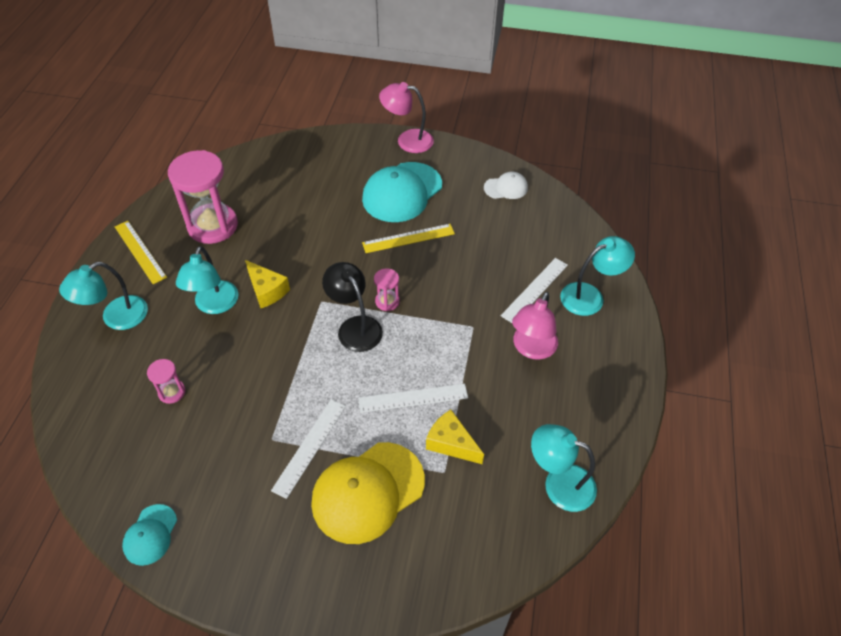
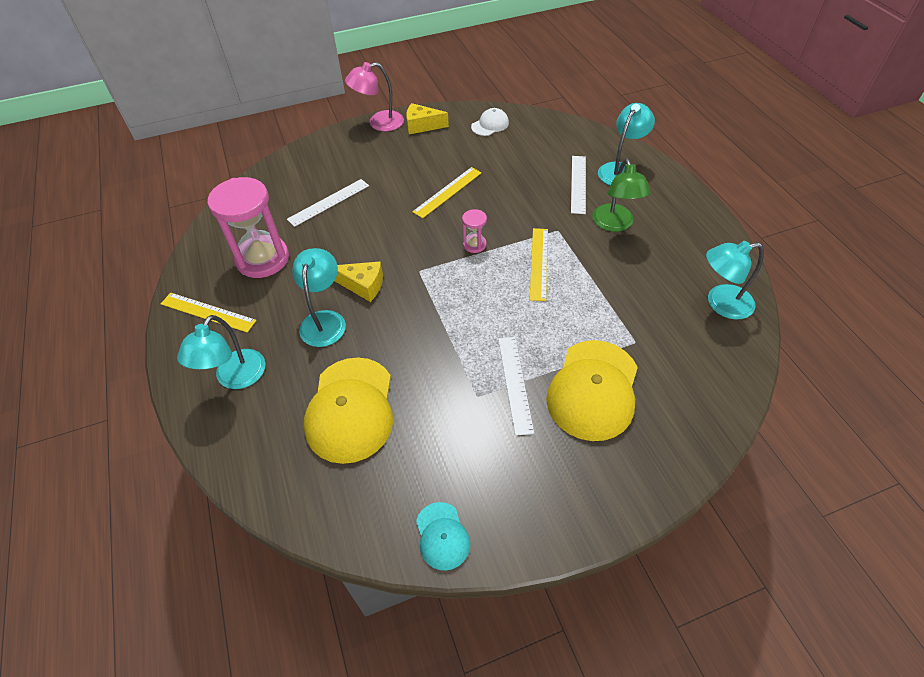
camera: 30 degrees left, 0 degrees up
(172, 392) = (350, 409): pink hourglass -> yellow cap
(214, 305) = (324, 320): turquoise lamp -> turquoise lamp turned 150 degrees counterclockwise
(355, 327) = (466, 275): black lamp -> none
(402, 192) = (410, 162): turquoise cap -> none
(413, 398) = (562, 303): white ruler -> white ruler (328, 202)
(427, 349) = (539, 263): none -> yellow ruler
(451, 443) = (621, 319): yellow cheese -> yellow cheese (422, 126)
(531, 349) = (615, 224): pink lamp -> green lamp

